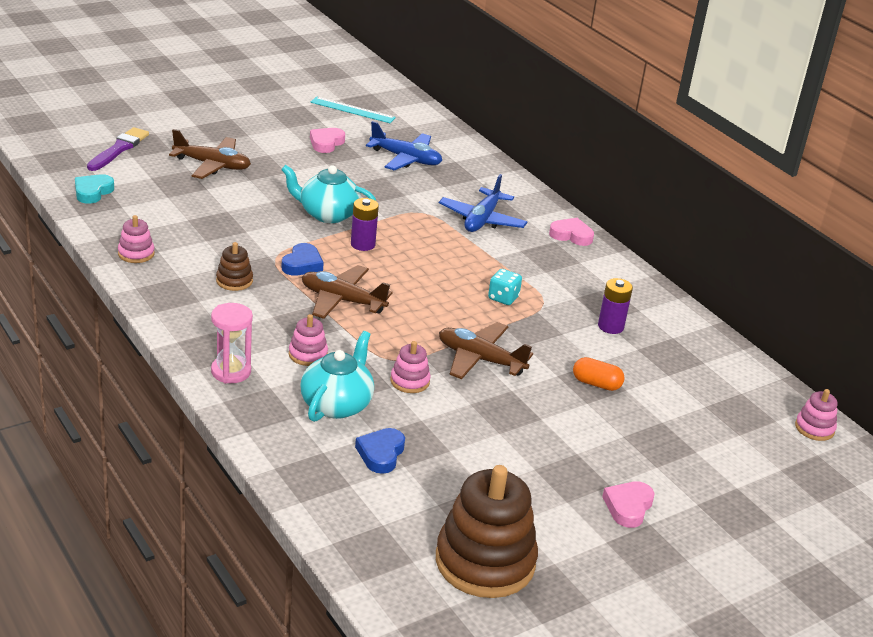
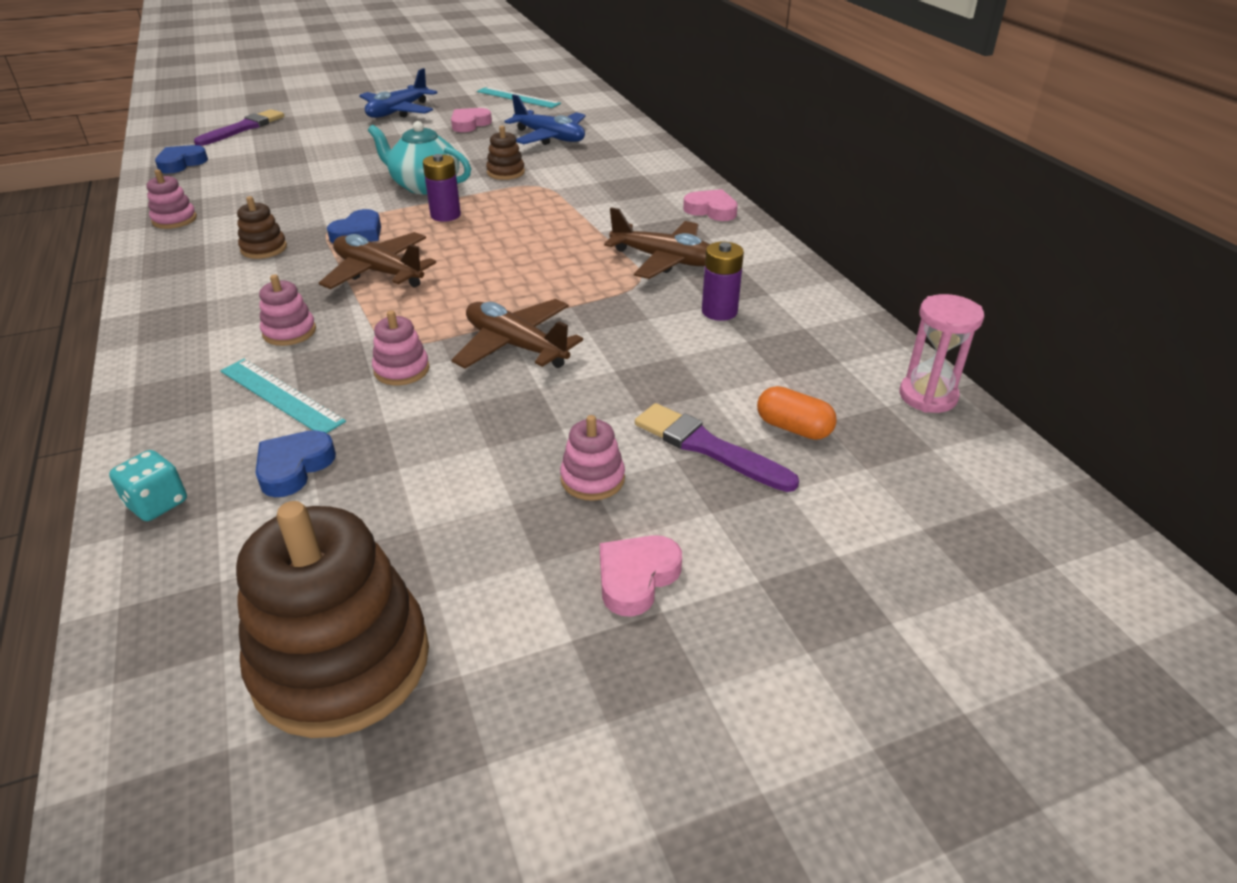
camera: 15 degrees right, 5 degrees up
(92, 192) = (181, 163): turquoise heart -> blue heart
(212, 165) = (330, 142): brown plane -> brown plane (664, 260)
(231, 371) = (174, 349): pink hourglass -> pink hourglass (928, 396)
(337, 404) = (281, 395): turquoise teapot -> turquoise ruler
(388, 198) = (505, 172): none -> brown stacking toy
(482, 220) = (606, 193): blue plane -> blue plane (398, 112)
(503, 298) = (588, 274): turquoise dice -> turquoise dice (157, 504)
(596, 384) = (667, 383): orange capsule -> orange capsule (793, 428)
(640, 427) = (709, 448): none -> purple brush
(814, 428) = (995, 464): pink stacking toy -> pink stacking toy (592, 479)

